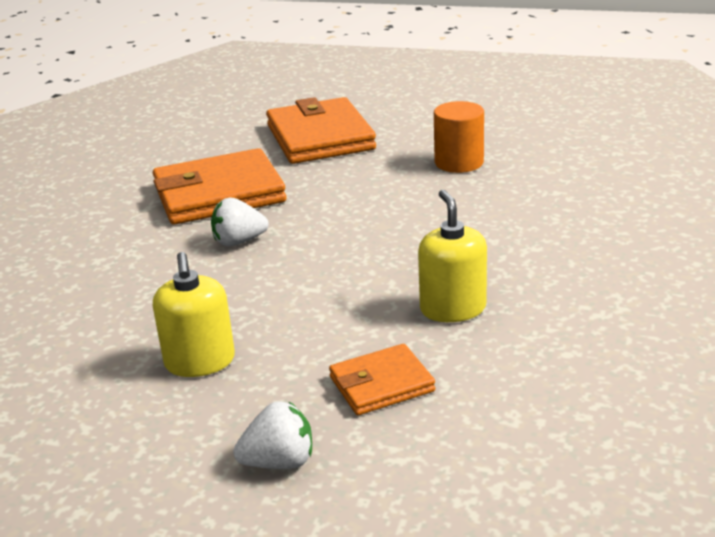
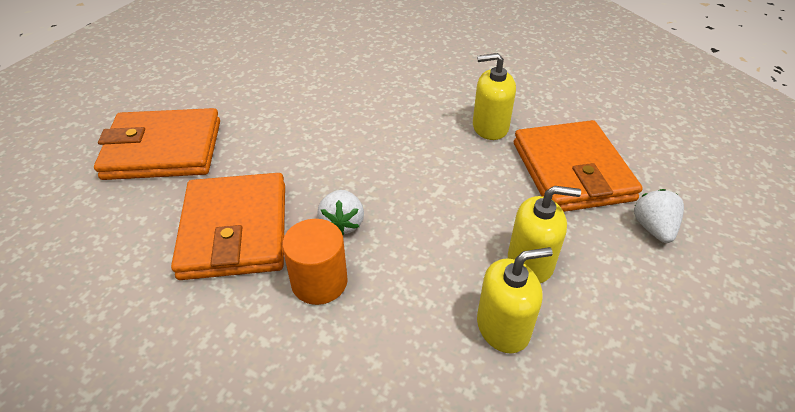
camera: 80 degrees left, 15 degrees up
(107, 352) = (503, 327): none -> yellow soap dispenser
(381, 384) = (572, 171): orange wallet -> orange wallet, size x1.87
(459, 162) = (279, 86): orange cylinder -> orange cylinder (319, 282)

